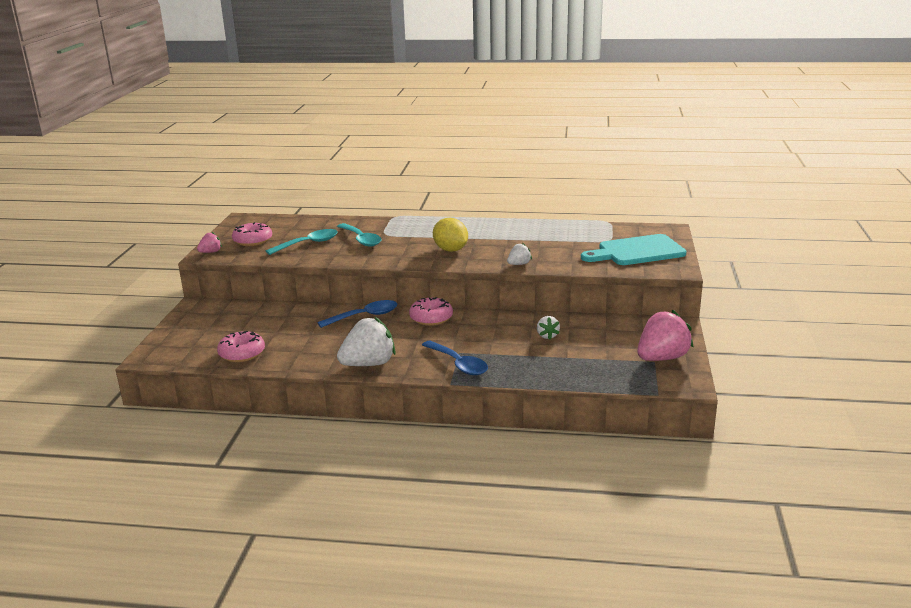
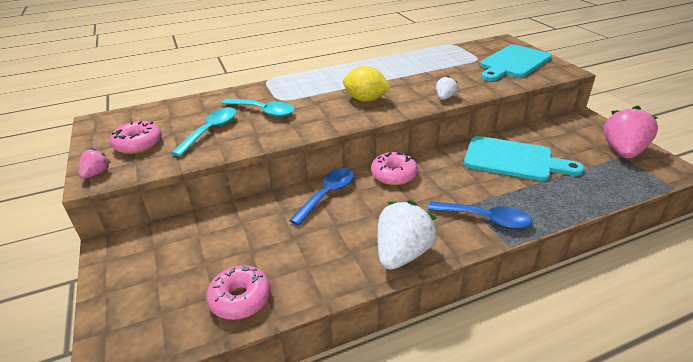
camera: 30 degrees left, 10 degrees up
(547, 336) = (513, 160): white strawberry -> turquoise cutting board

